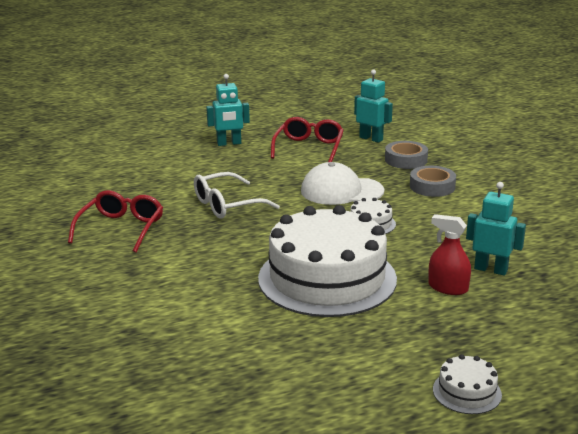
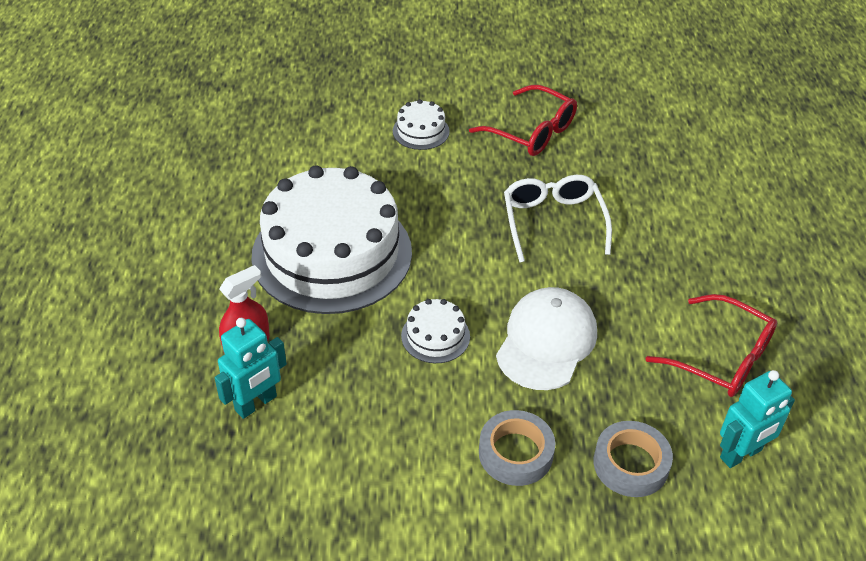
camera: 110 degrees right, 20 degrees up
(229, 143) = (765, 272): turquoise robot -> none
(467, 392) = (82, 280): white cake -> white cake (421, 131)

